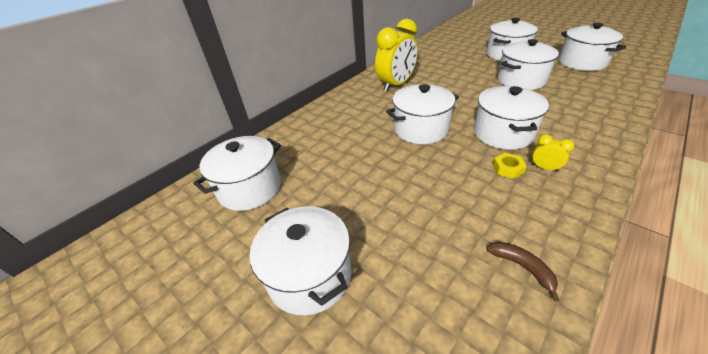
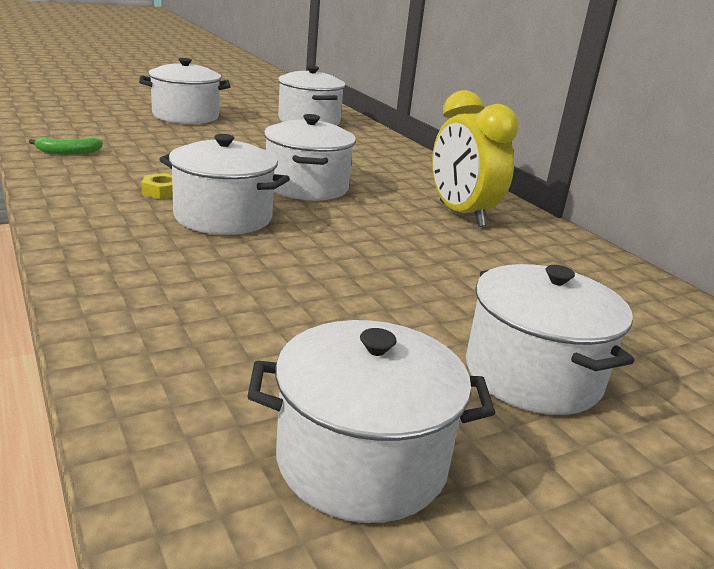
camera: 105 degrees right, 15 degrees down
(521, 80) = (359, 311): white pot -> none
(522, 267) = (68, 152): brown banana -> green banana
(544, 168) = (128, 205): yellow clock -> none

